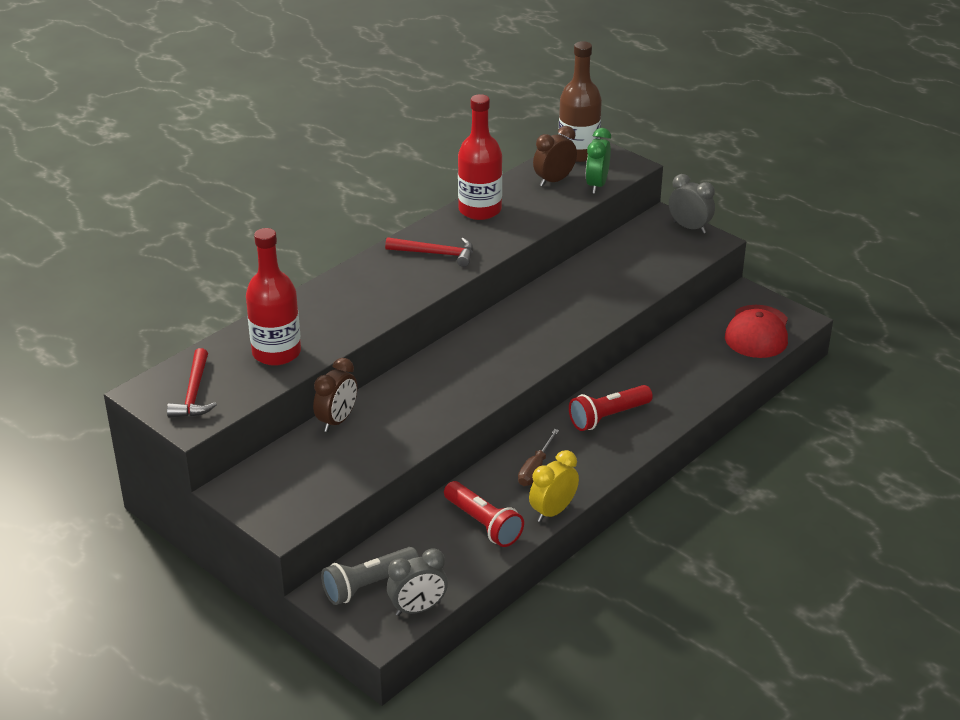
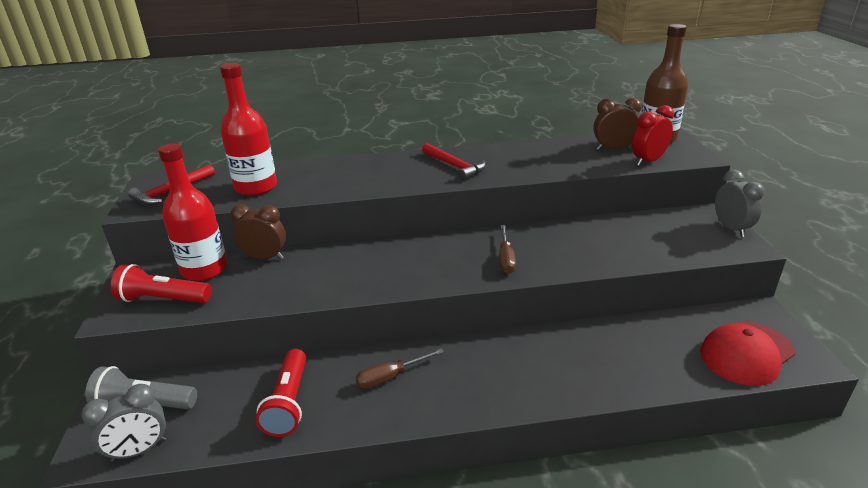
camera: 40 degrees right, 5 degrees down
(337, 421) = (265, 258): brown clock -> brown clock turned 150 degrees counterclockwise
(418, 609) = (139, 450): grey clock -> grey clock turned 45 degrees counterclockwise
(480, 210) = (527, 150): red bottle -> red bottle (204, 269)
(549, 329) = (506, 259): none -> brown screwdriver
(553, 511) = (355, 426): yellow clock -> none
(596, 185) = (648, 161): green clock -> red clock
(608, 417) = (507, 362): red flashlight -> red flashlight (163, 299)

